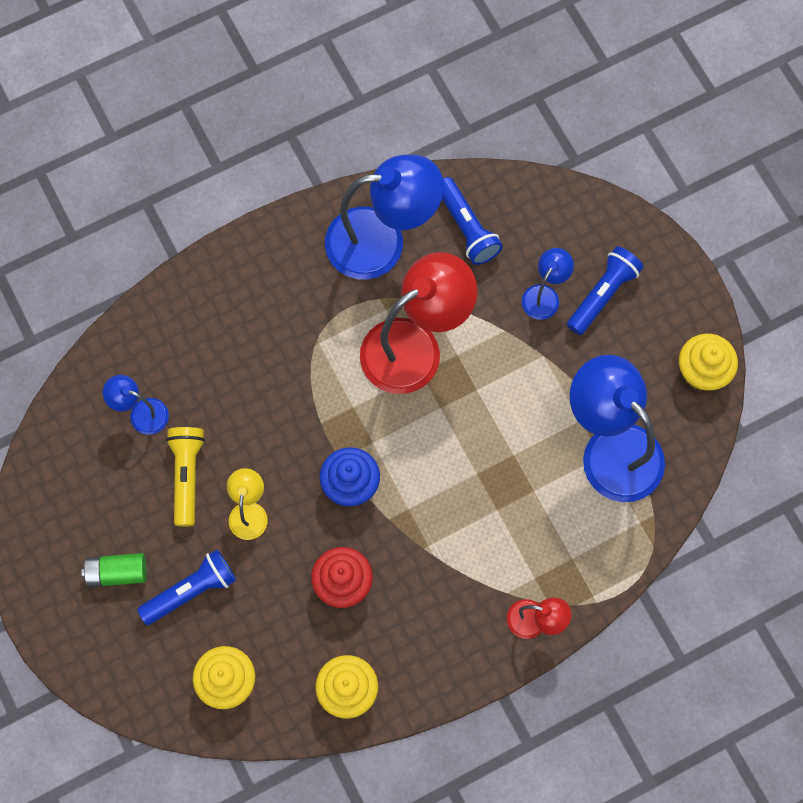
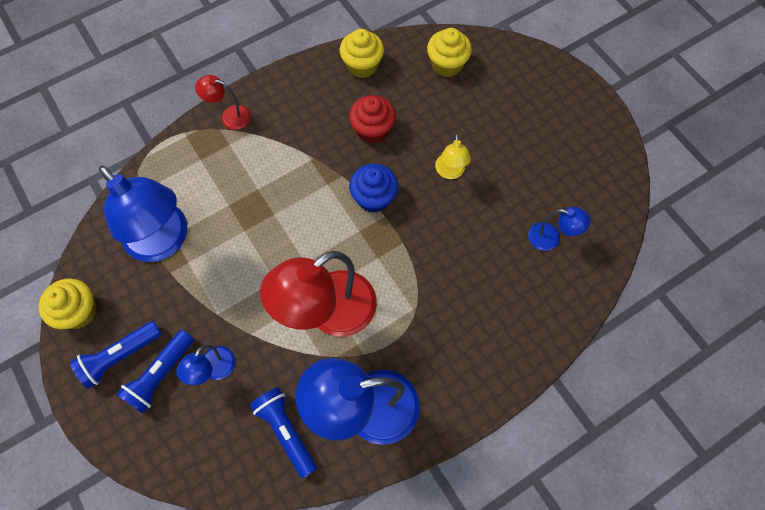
camera: 175 degrees right, 5 degrees down
(117, 572) = (540, 124): green battery -> none
(187, 475) = (503, 194): yellow flashlight -> none
(191, 590) = (483, 117): blue flashlight -> blue flashlight (120, 356)

